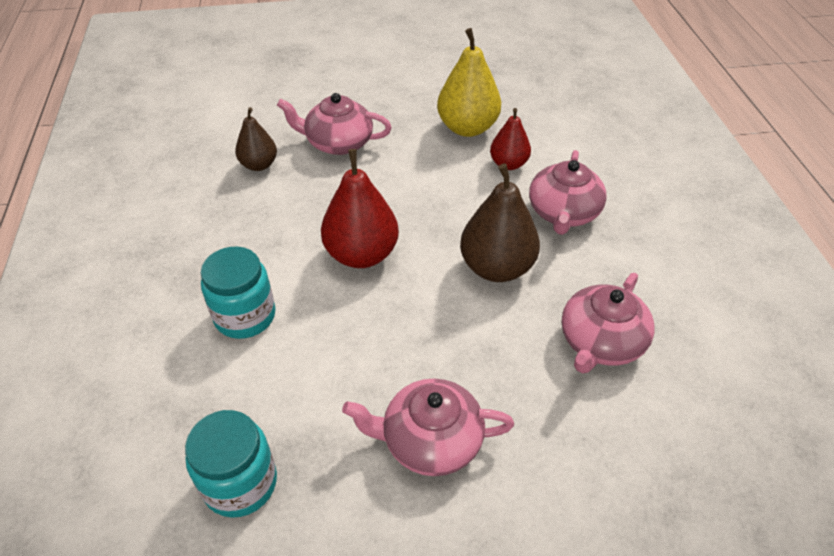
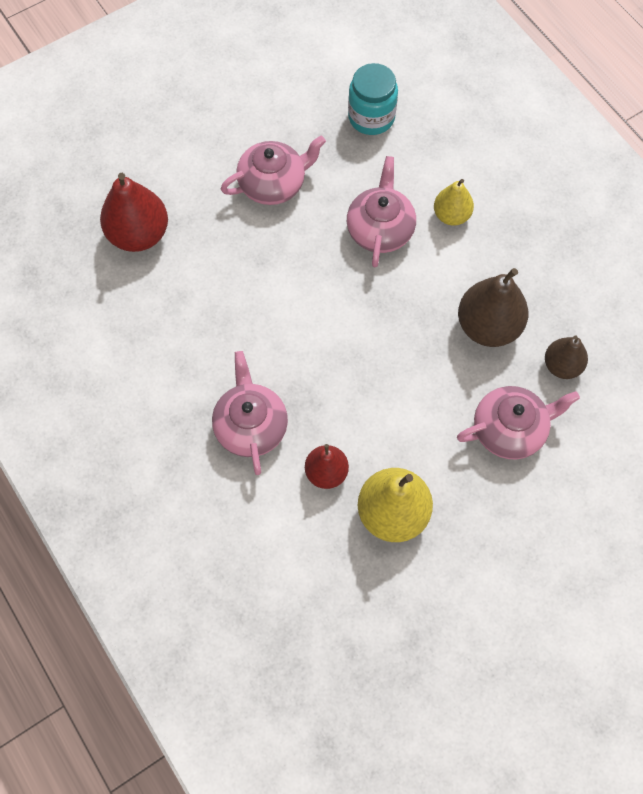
camera: 155 degrees right, 20 degrees up
(245, 316) = (451, 215): turquoise jar -> yellow pear
(362, 254) = (402, 304): red pear -> red pear (139, 234)
(496, 268) = (286, 337): brown pear -> brown pear (488, 326)
(600, 342) = (183, 300): pink teapot -> pink teapot (380, 229)

